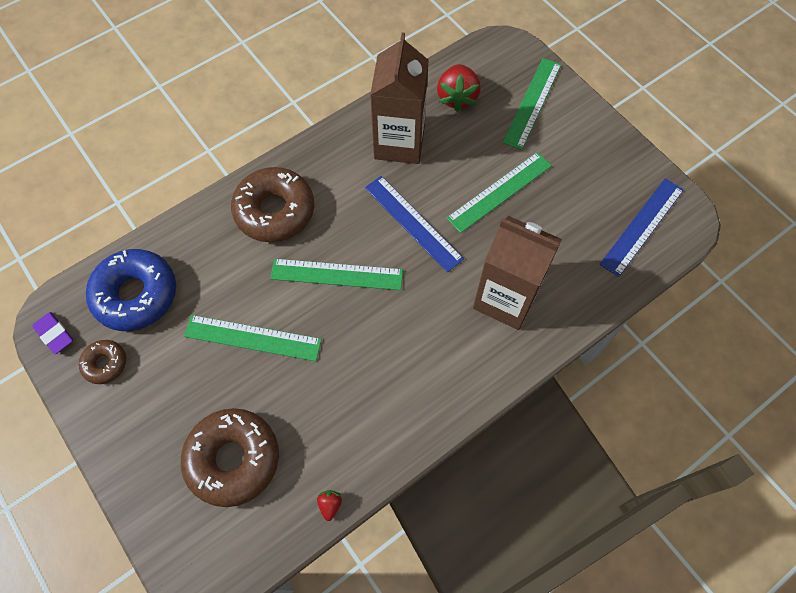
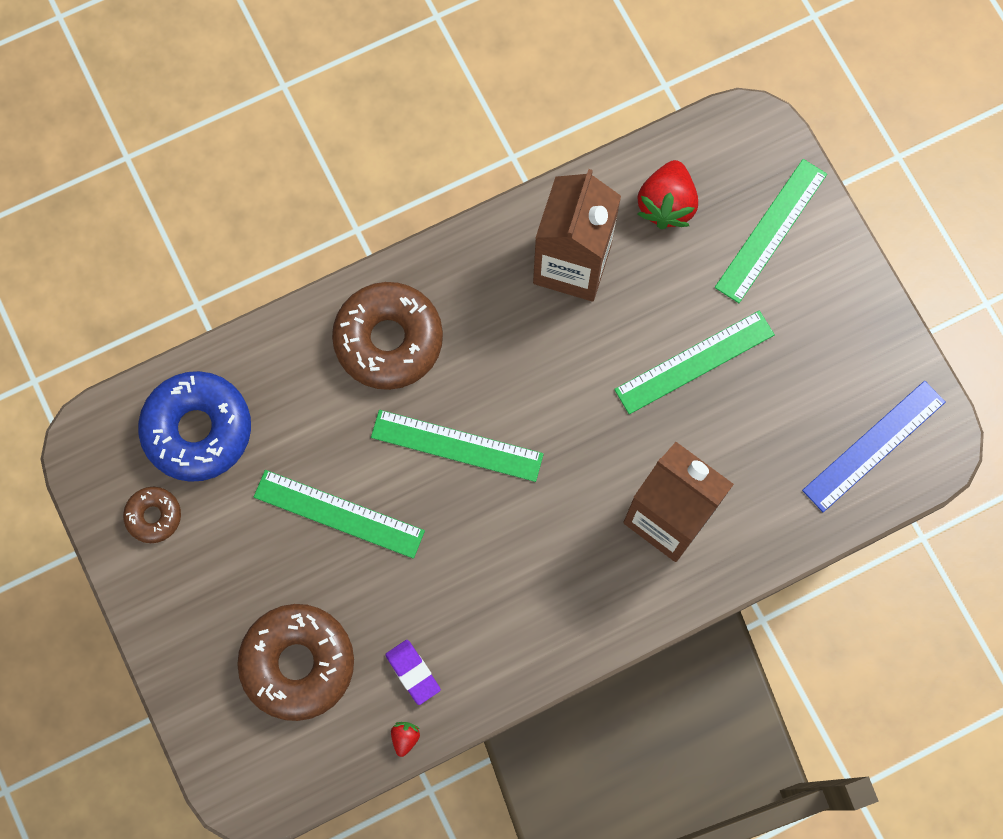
camera: 10 degrees right, 10 degrees up
(54, 334) = (93, 466): purple eraser -> purple eraser (413, 672)
(413, 222) = (569, 388): blue ruler -> none

